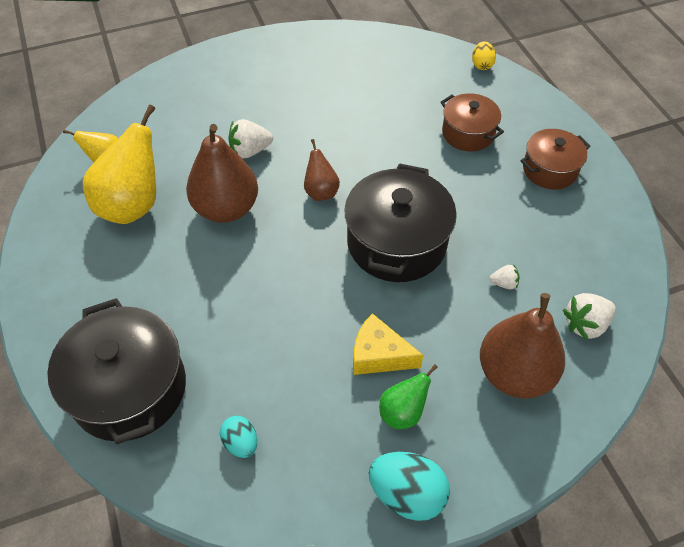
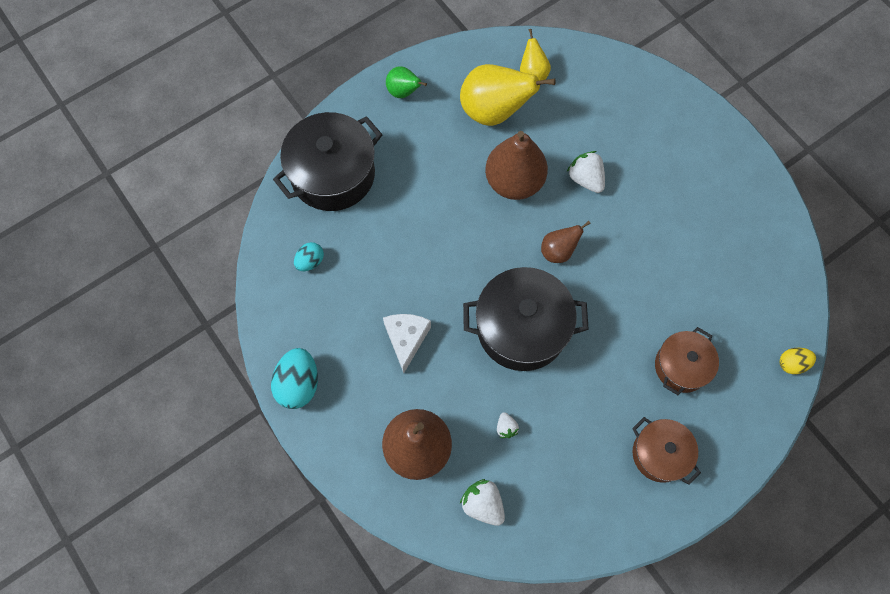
camera: 75 degrees right, 15 degrees up
(379, 355) = (406, 339): yellow cheese -> white cheese
(402, 412) = (361, 368): green pear -> green pear (404, 92)

